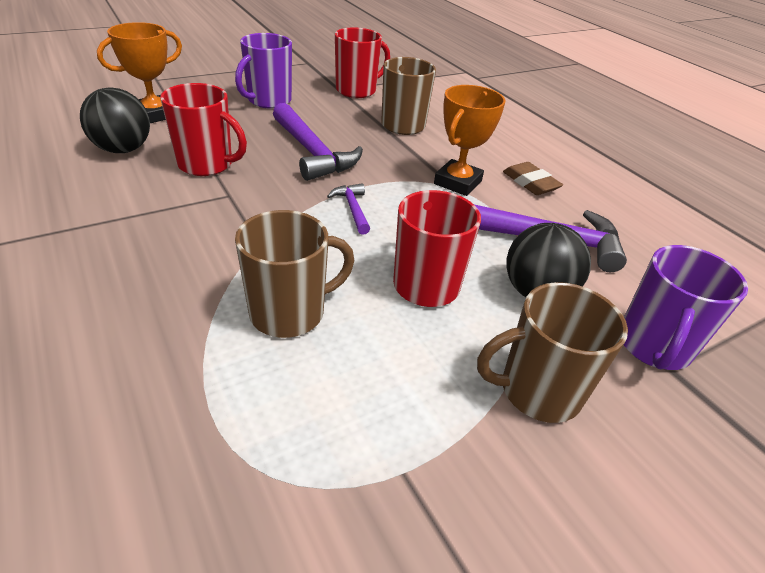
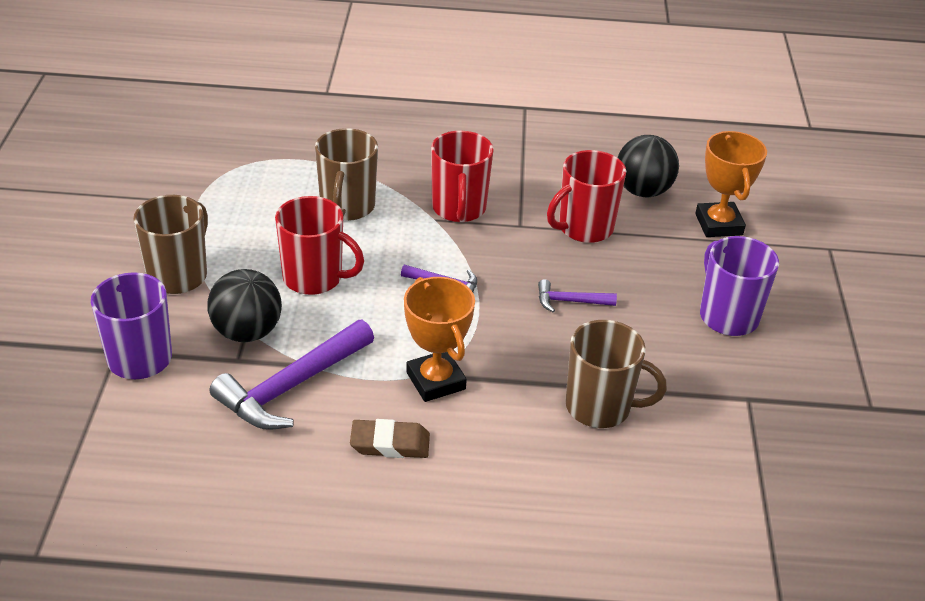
camera: 125 degrees right, 0 degrees up
(312, 152) = (570, 301): purple hammer -> purple hammer, size x0.50
(357, 90) = (735, 415): red mug -> red mug (459, 209)

